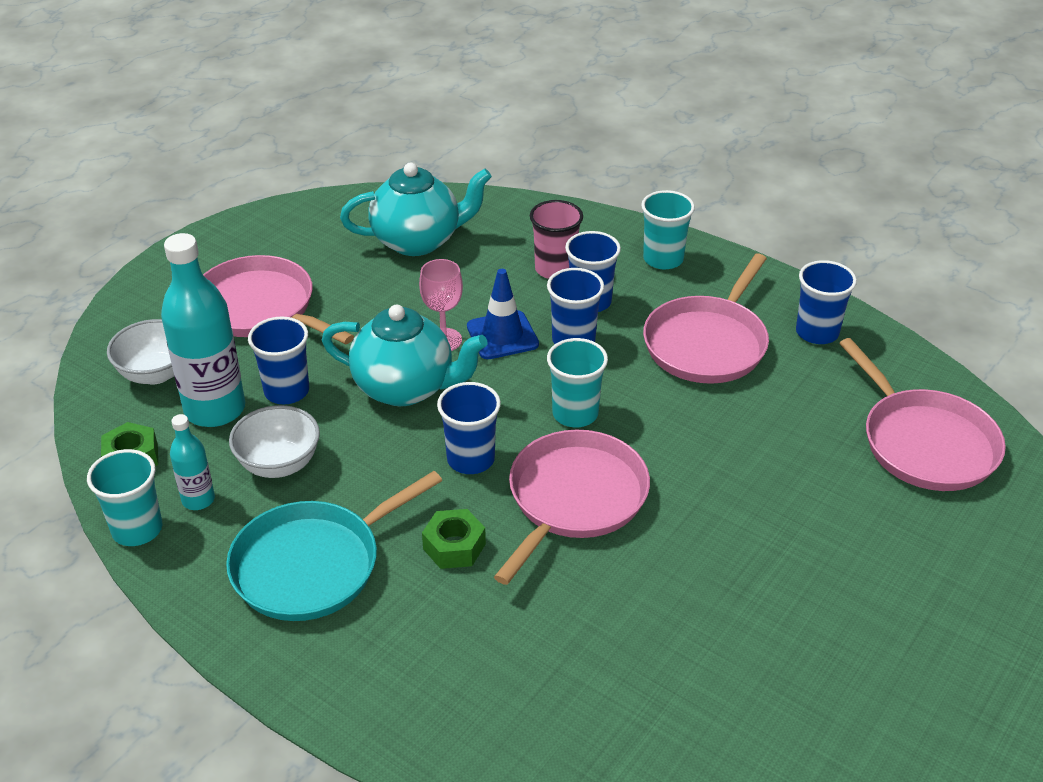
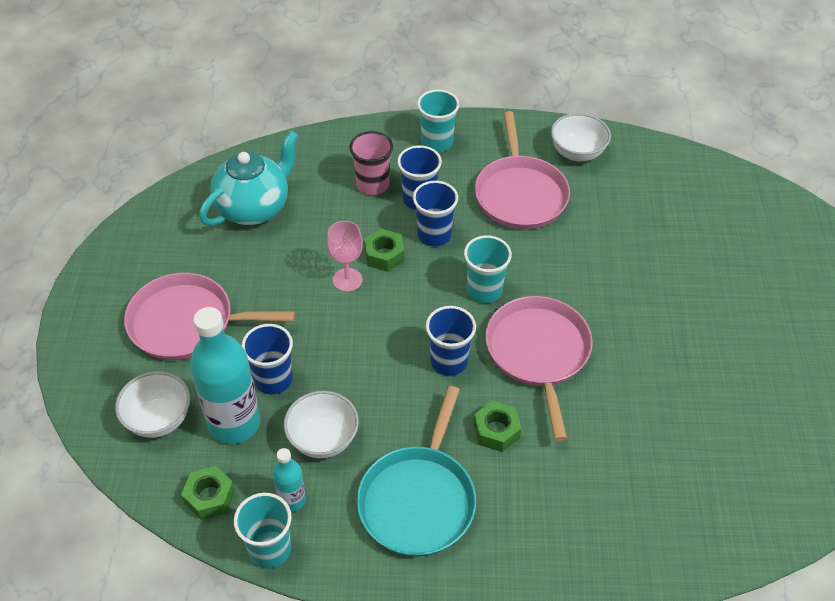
camera: 35 degrees left, 10 degrees up
(405, 388) = (356, 331): turquoise teapot -> none
(502, 335) = (384, 255): blue traffic cone -> green nut
(817, 332) = (577, 152): blue cup -> white bowl
(924, 443) = (699, 201): pink pan -> none

